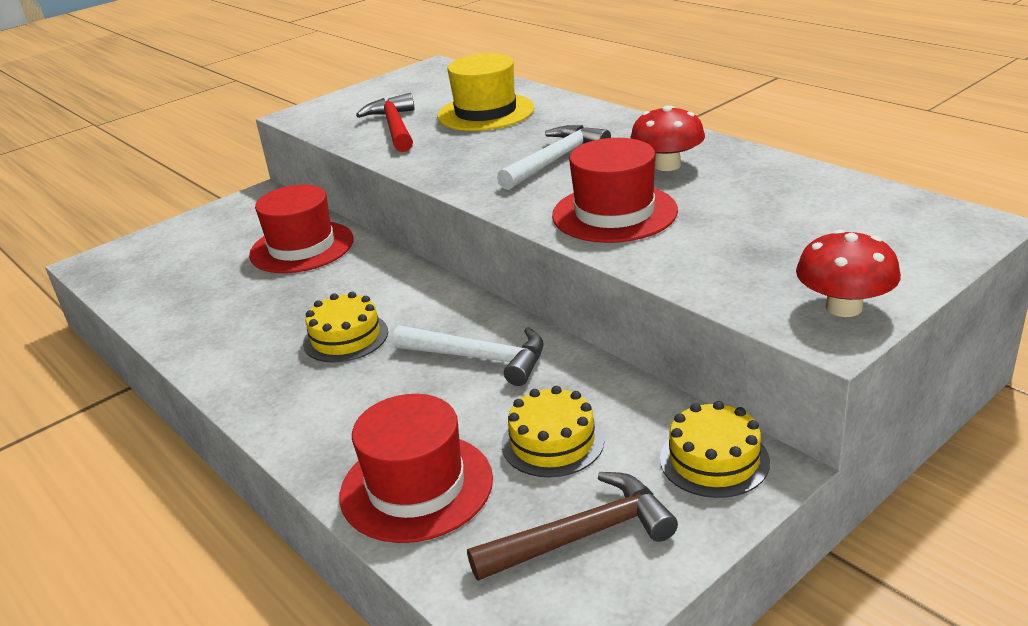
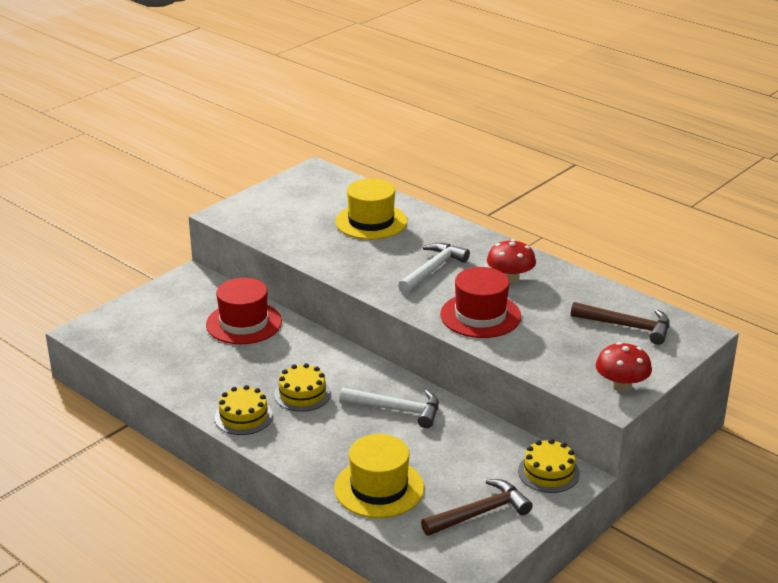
camera: 10 degrees left, 0 degrees up
(395, 127) = (305, 232): red hammer -> none
(416, 487) = (379, 488): red hat -> yellow hat
(552, 442) = (454, 462): yellow cake -> yellow cake (243, 417)
(850, 220) = (627, 326): none -> brown hammer

